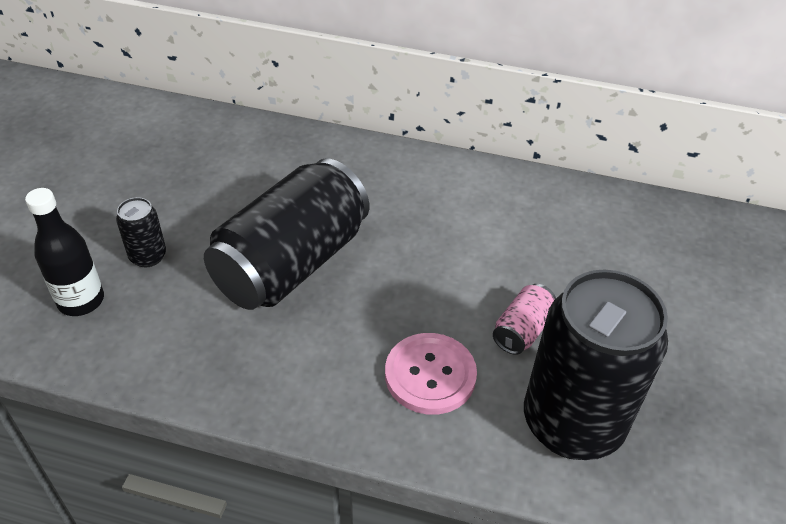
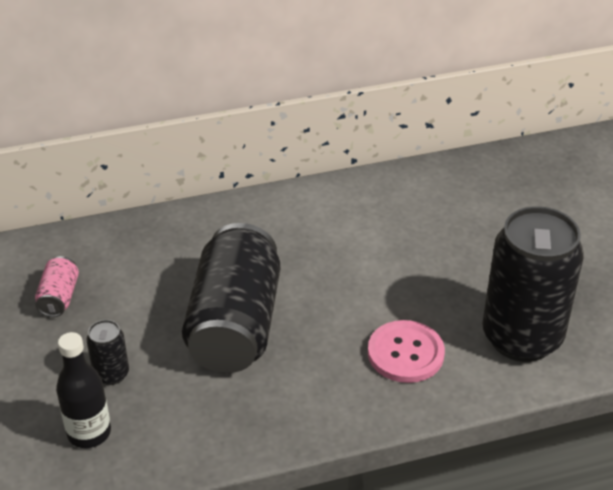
camera: 30 degrees left, 5 degrees down
(522, 330) = (442, 293): pink can -> pink can (59, 297)

